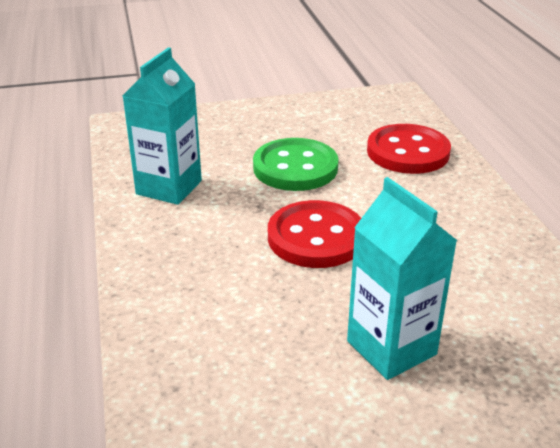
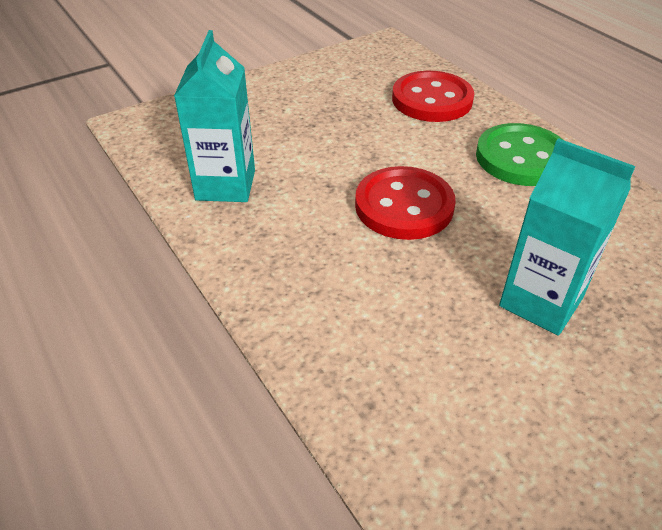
camera: 20 degrees left, 10 degrees up
(295, 168) = (339, 137): green button -> green button (521, 158)

